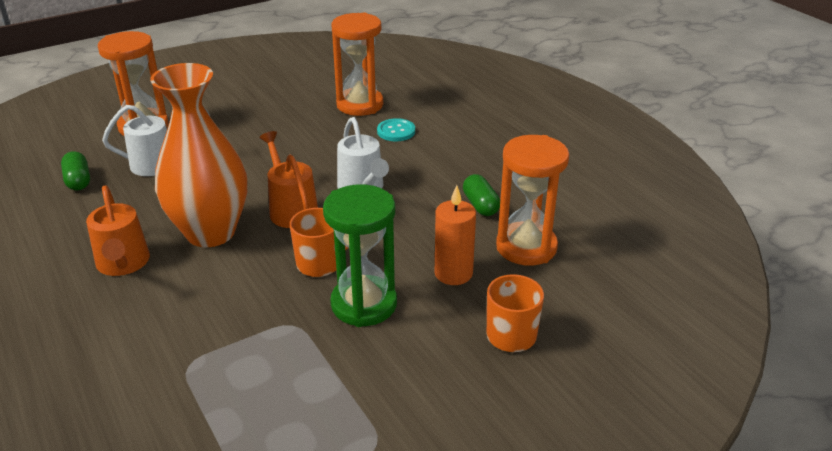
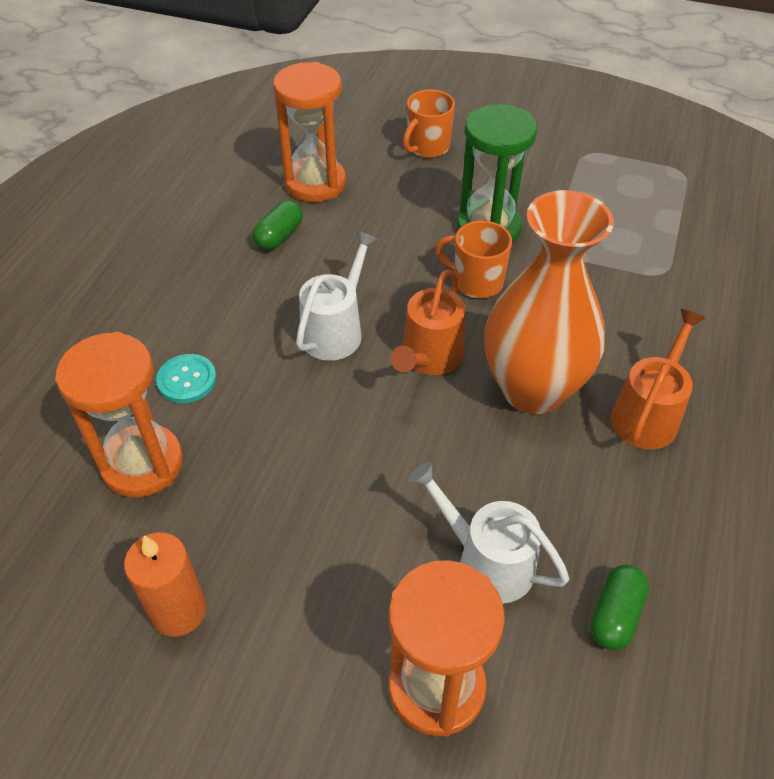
camera: 130 degrees left, 15 degrees up
(453, 273) = (395, 203): orange candle -> orange candle (178, 611)

